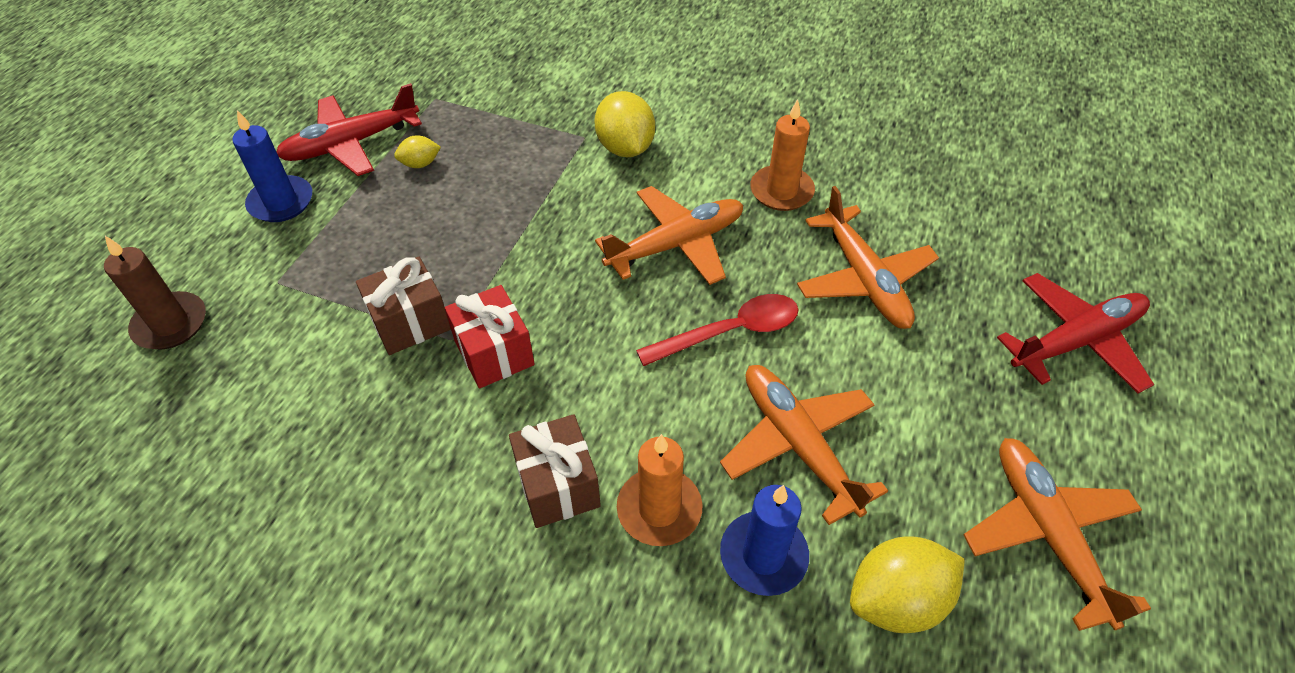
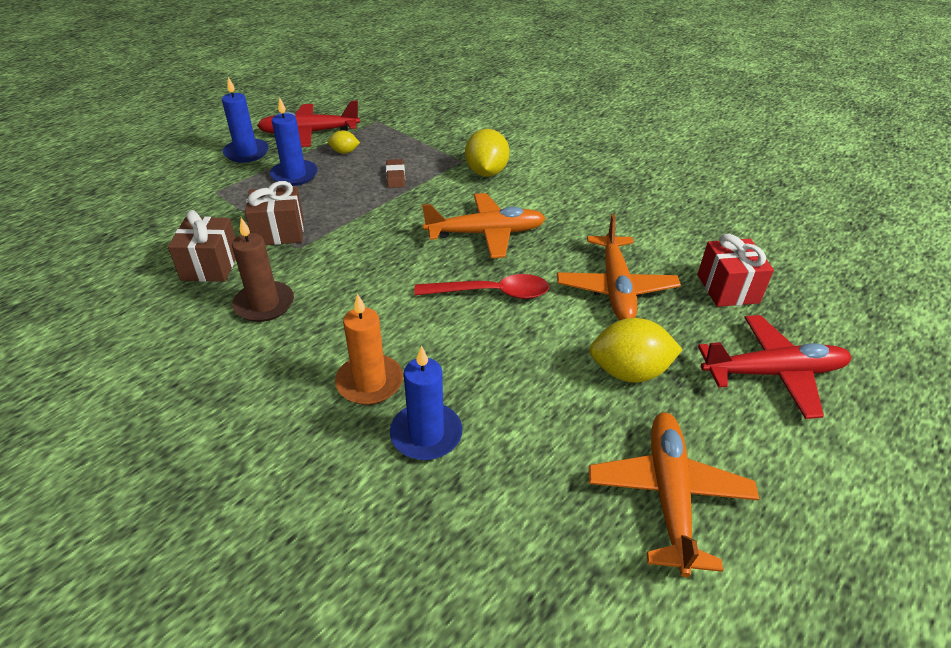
camera: 20 degrees right, 10 degrees down
(170, 324) = (140, 197): brown candle -> brown candle (264, 304)
(374, 222) = (294, 175): none -> blue candle
(494, 353) = (320, 262): red gift -> red gift (727, 288)
(513, 186) = (395, 176): none -> brown eraser
(557, 485) = (310, 347): brown gift -> brown gift (210, 265)
(781, 191) = (584, 221): orange candle -> none
(798, 445) = (498, 375): orange plane -> none
(896, 600) = (511, 497): yellow lemon -> yellow lemon (629, 372)

